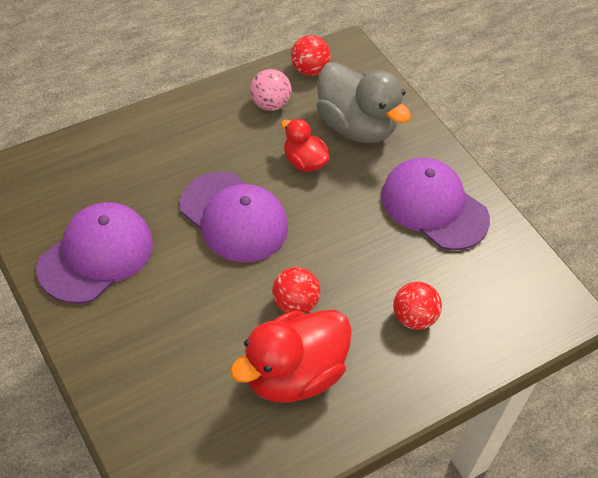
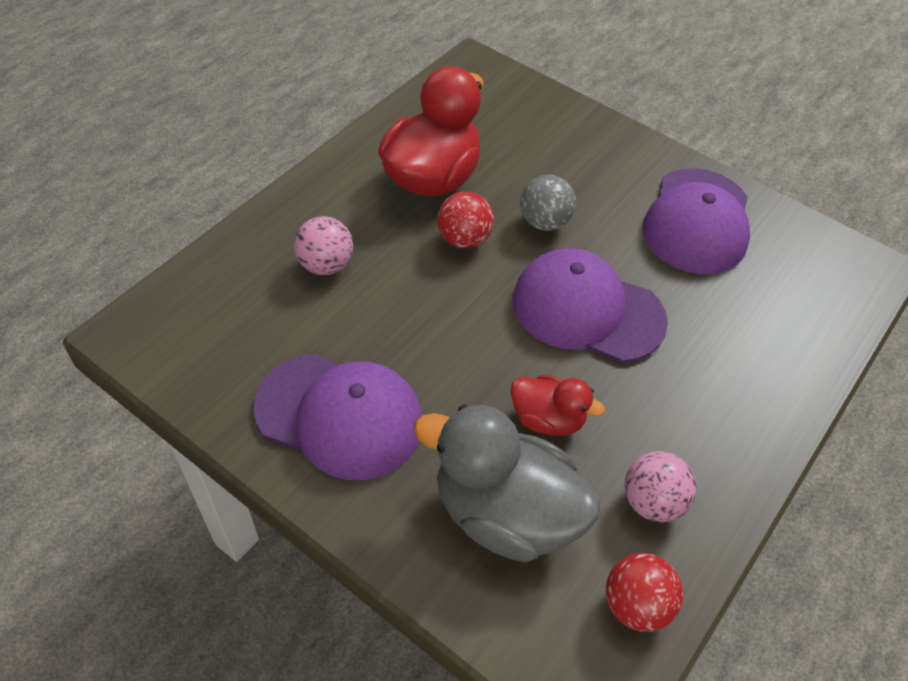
camera: 160 degrees right, 0 degrees up
(221, 297) = (544, 222): none -> grey ball
(413, 318) = (326, 265): red ball -> pink ball

